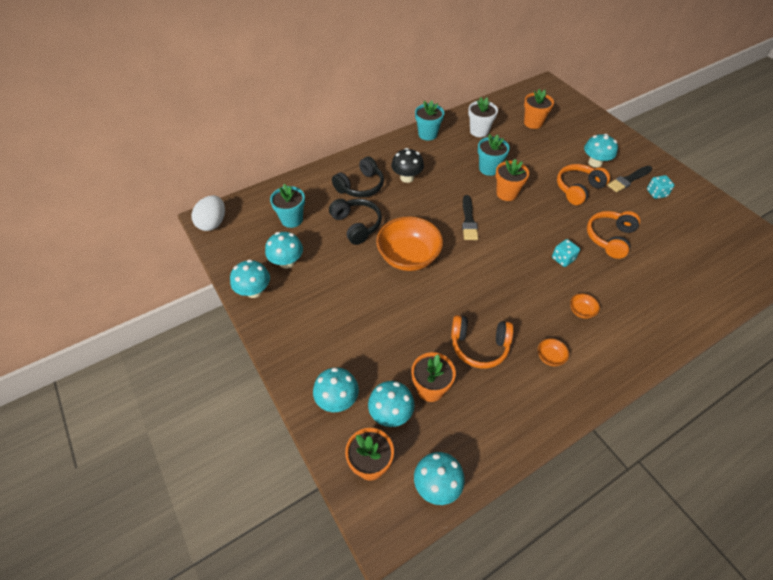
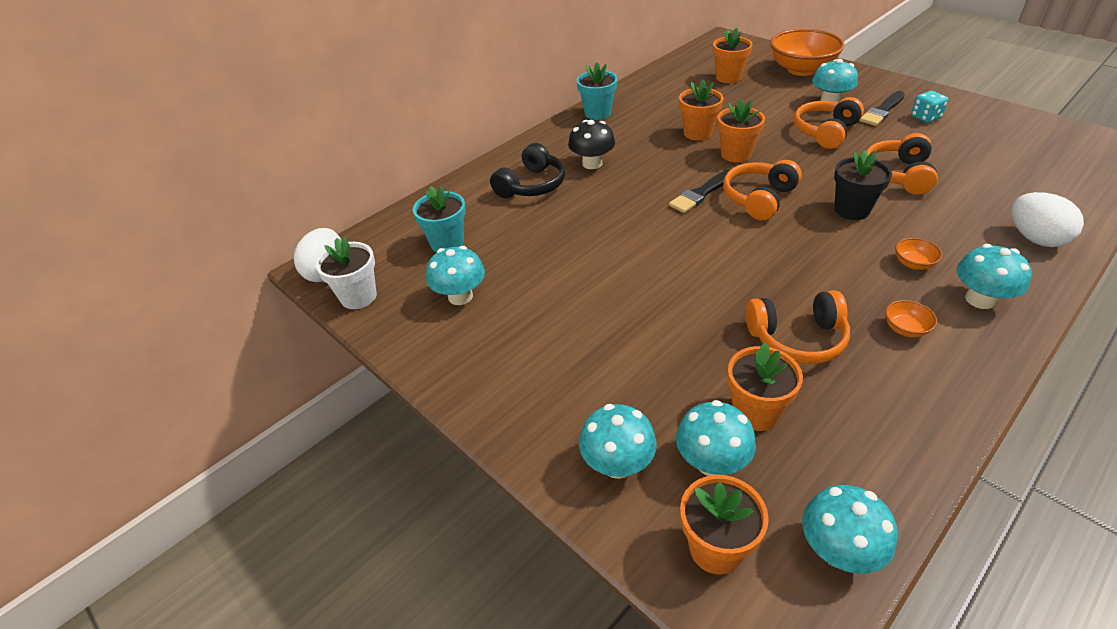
camera: 10 degrees left, 10 degrees down
(254, 291) = (423, 344): turquoise mushroom -> turquoise mushroom (980, 299)
(357, 225) = (546, 230): black headphones -> none
(408, 257) = (638, 252): orange bowl -> orange bowl (801, 69)
(468, 220) = (701, 193): black brush -> black brush turned 60 degrees clockwise
(479, 131) = (664, 98): white flower pot -> white flower pot (358, 297)
(489, 168) = (697, 133): turquoise flower pot -> orange flower pot
(505, 234) = (759, 198): none -> orange headphones
(563, 259) = (852, 210): turquoise dice -> black flower pot
(674, 313) = (1035, 238): none -> white egg

